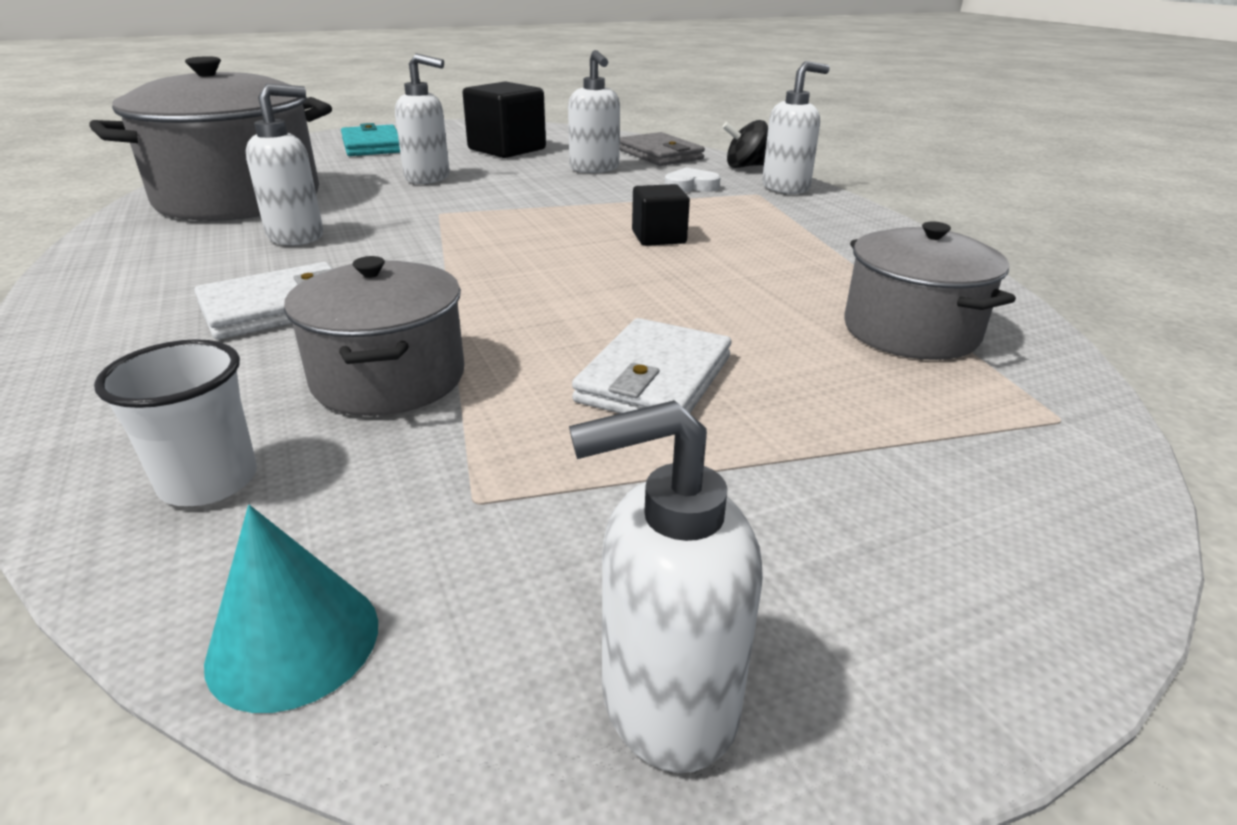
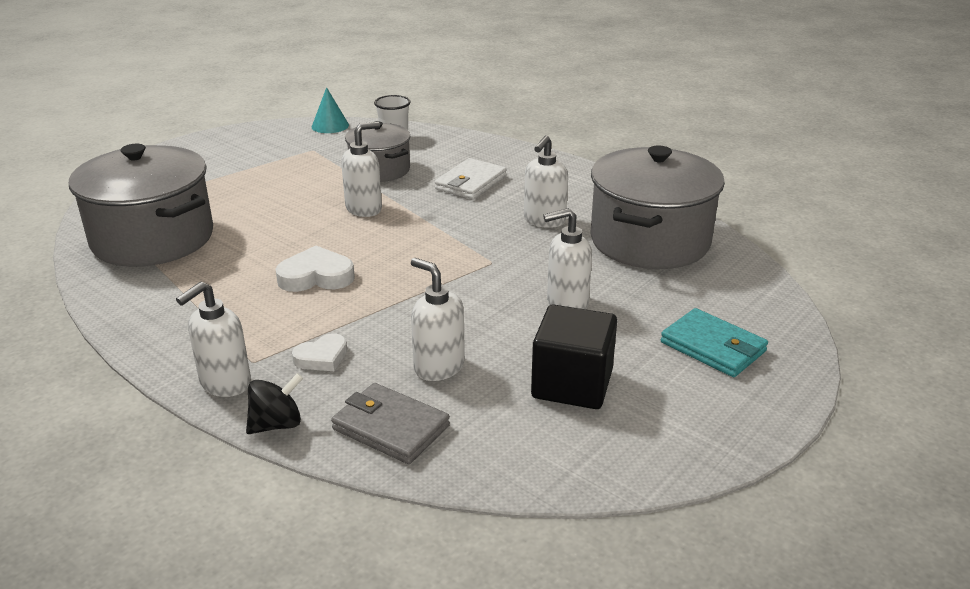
camera: 155 degrees right, 0 degrees up
(654, 379) = (274, 191): white wallet -> none
(659, 237) = (316, 276): black cube -> white heart
(666, 702) = (242, 134): white soap dispenser -> white soap dispenser (364, 209)
(910, 331) = (153, 239): grey pot -> grey pot, size x1.72

